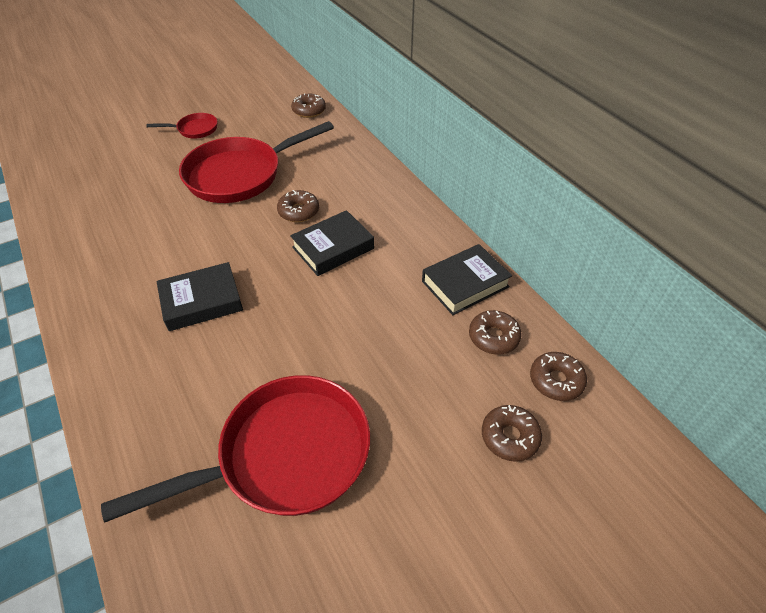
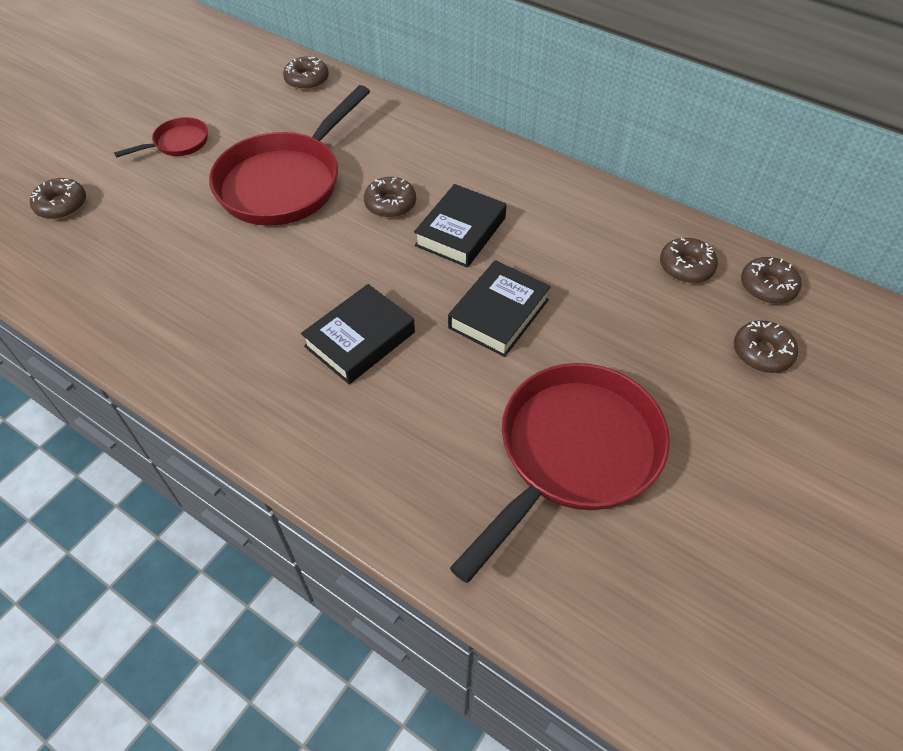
camera: 25 degrees left, 5 degrees up
(96, 148) = (61, 205): none -> brown donut
(465, 284) = (623, 224): black book -> black book (499, 314)

